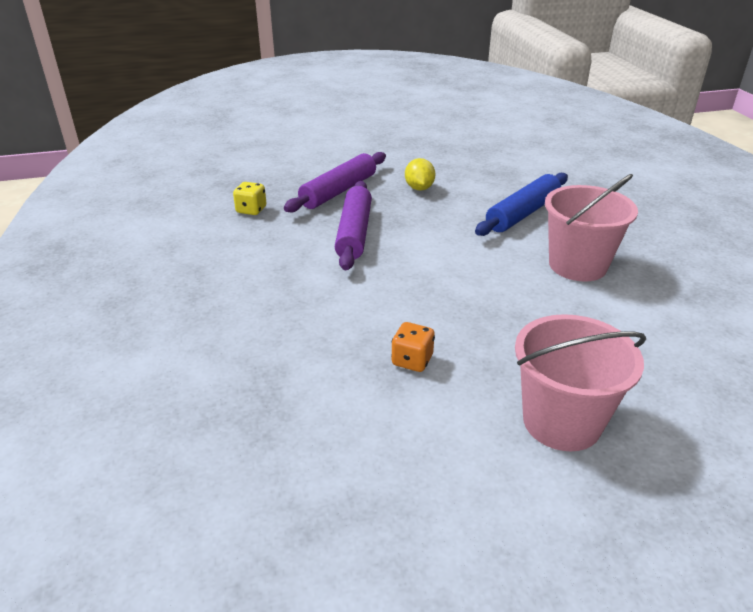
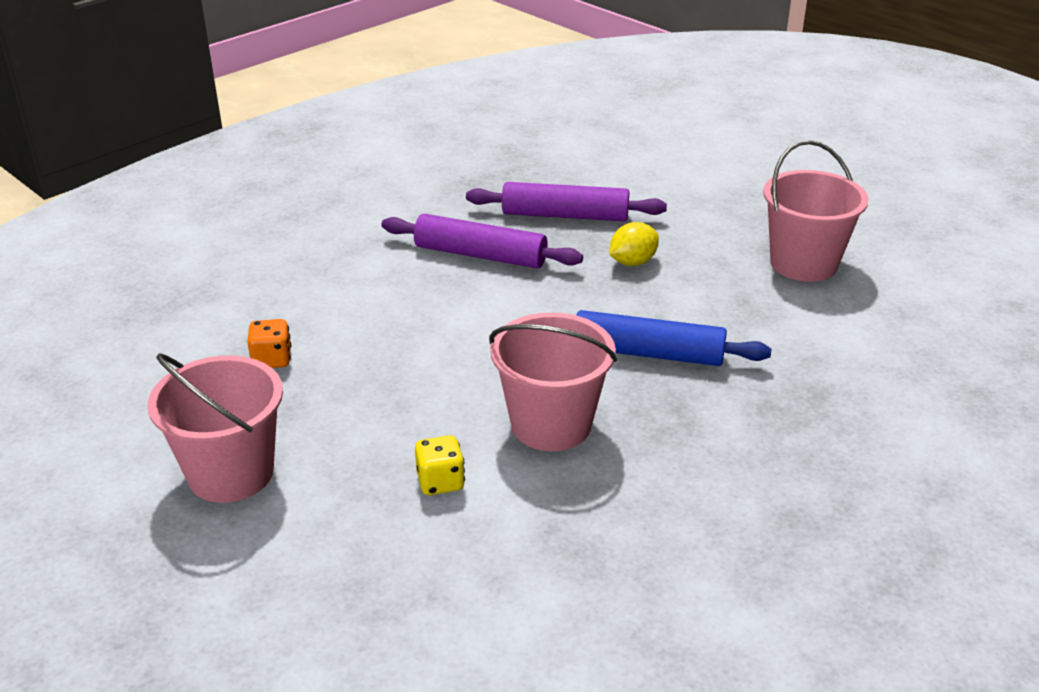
camera: 60 degrees right, 0 degrees up
(251, 210) = (468, 183): yellow dice -> yellow dice (440, 482)
(354, 233) = (480, 255): purple rolling pin -> purple rolling pin turned 45 degrees clockwise
(469, 147) = (803, 263): none -> pink bucket

